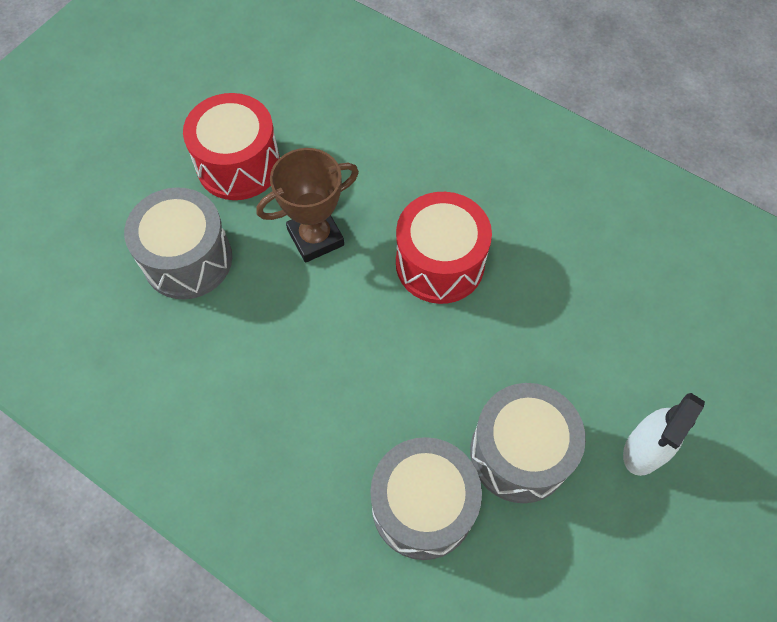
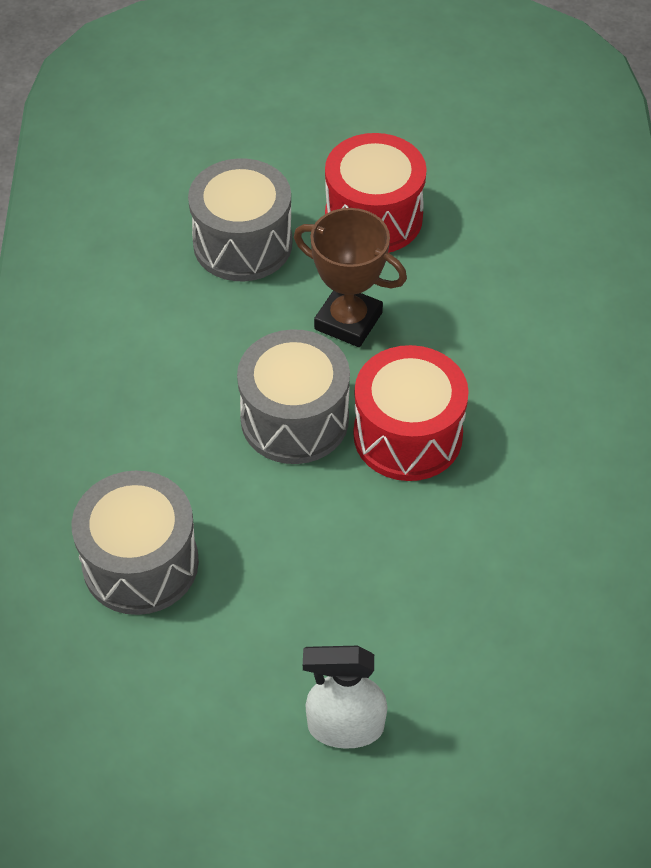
camera: 55 degrees right, 10 degrees down
(519, 453) = (254, 614): grey drum -> grey drum (294, 419)

